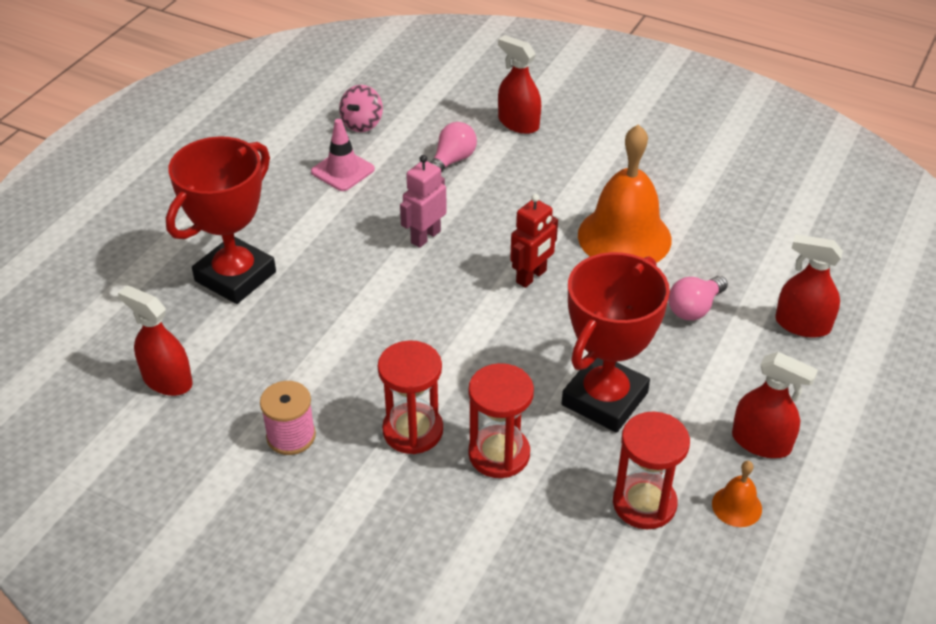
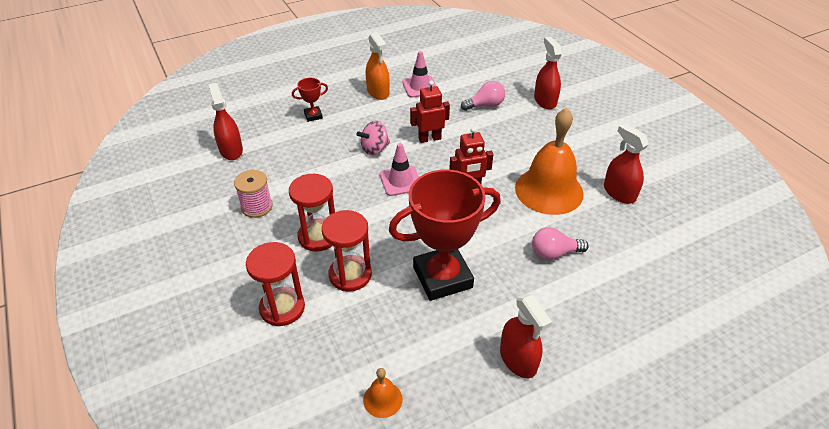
camera: 35 degrees right, 0 degrees up
(235, 276) = (313, 116): red trophy -> red trophy, size x0.43
(292, 202) = (378, 92): none -> orange spray bottle
(362, 124) = (454, 68): pink spinning top -> pink spinning top (374, 149)
(425, 237) = (429, 138): pink robot -> red robot
(443, 309) = (400, 181): none -> pink traffic cone
(644, 503) = (404, 352): red hourglass -> red hourglass (282, 308)
(737, 506) = (461, 390): orange bell -> orange bell (382, 399)
(802, 325) = (622, 301): red spray bottle -> red spray bottle (619, 193)

